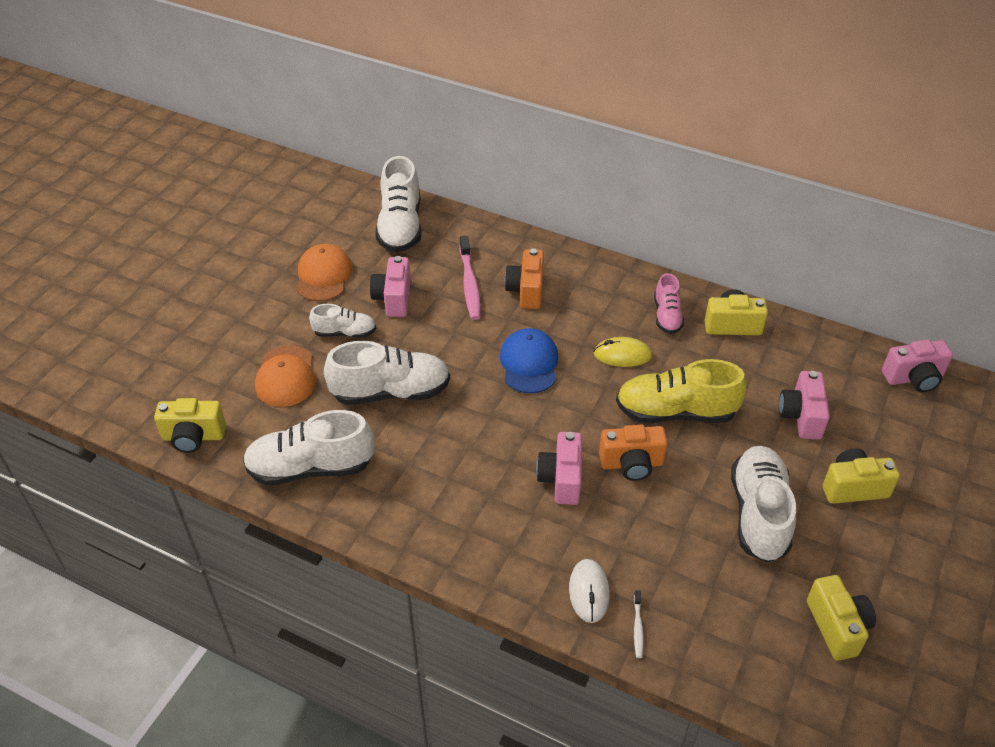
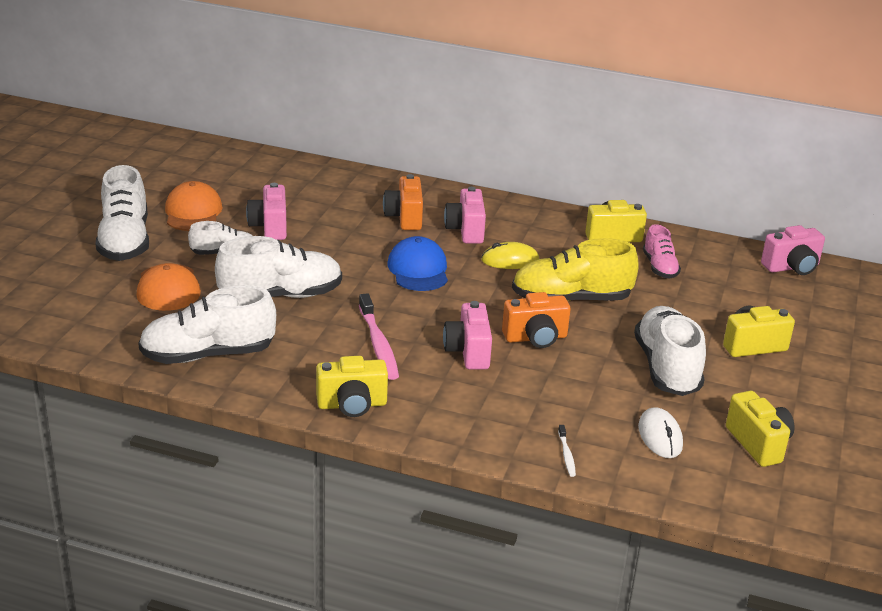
camera: 10 degrees left, 15 degrees down
(193, 437) = (77, 337): yellow camera -> yellow camera (352, 405)
(400, 226) = (266, 174): white shoe -> white shoe (125, 241)
(470, 284) = (346, 214): pink toothbrush -> pink toothbrush (378, 344)
(589, 592) = (513, 432): white mouse -> white mouse (660, 436)
(667, 316) = (548, 231): pink shoe -> pink shoe (659, 267)
(801, 416) = (692, 298): pink camera -> pink camera (466, 230)

